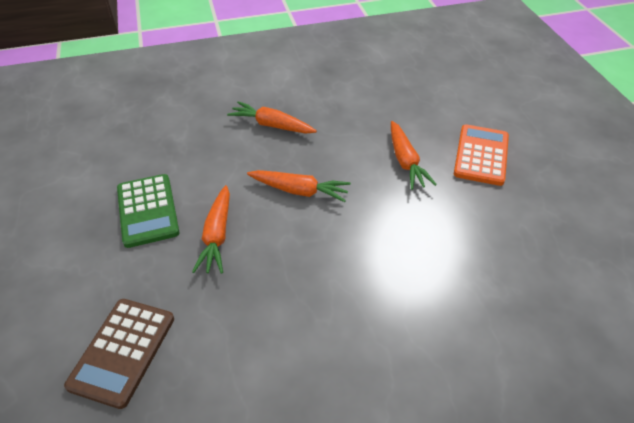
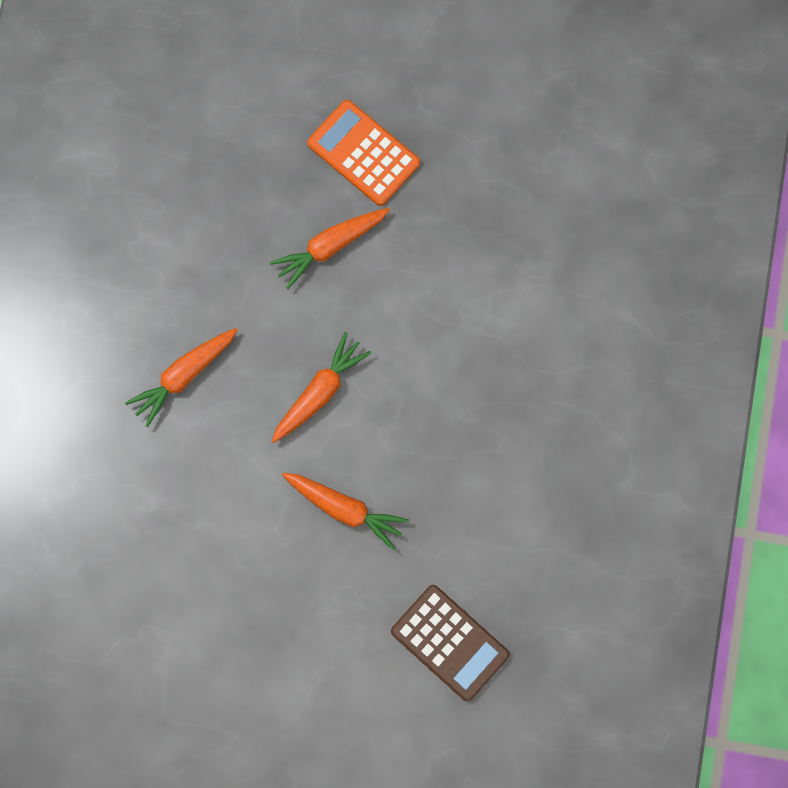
camera: 65 degrees left, 30 degrees up
(147, 210) = (269, 575): green calculator -> none
(405, 161) = (330, 246): orange carrot -> orange carrot turned 135 degrees clockwise

